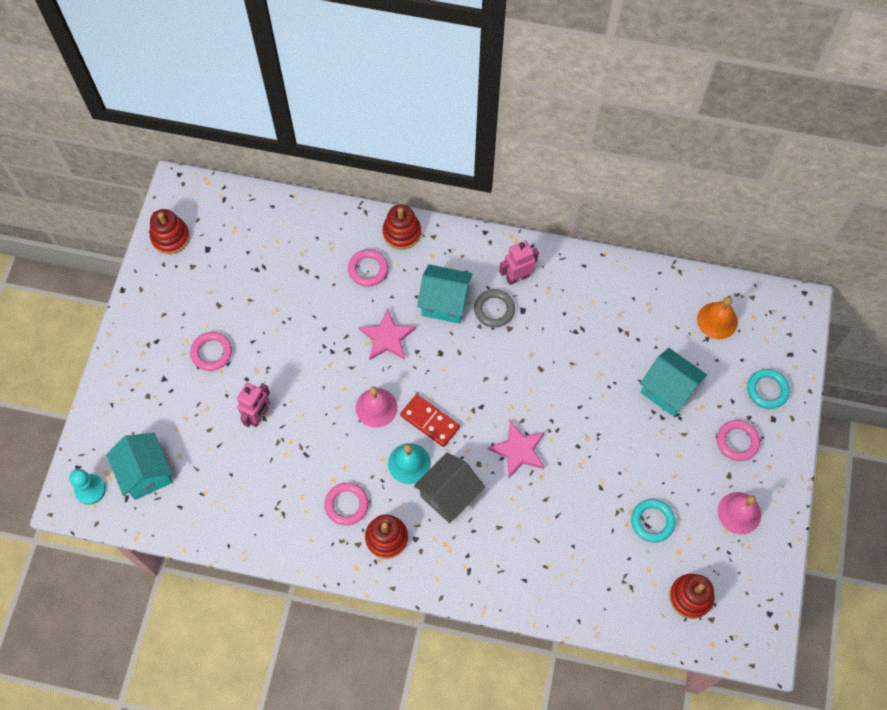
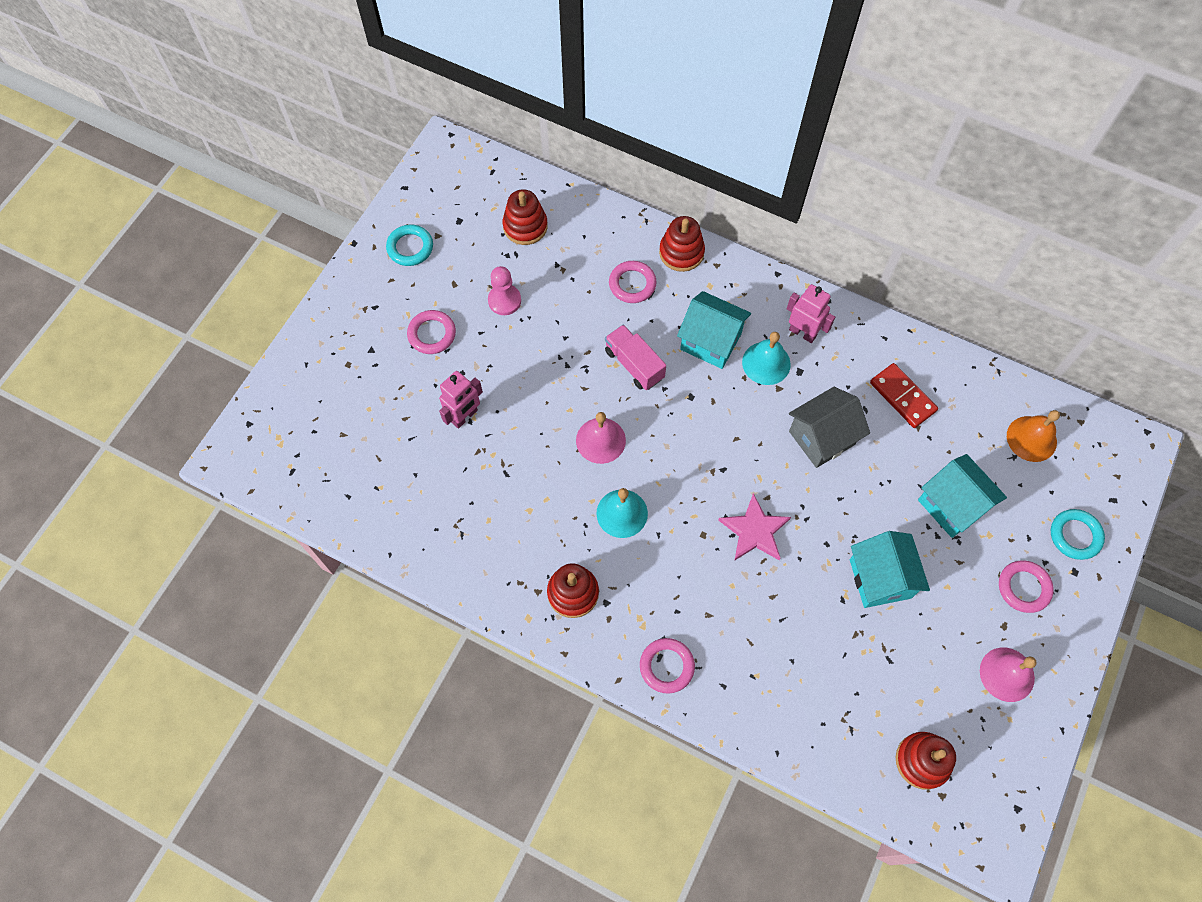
camera: 15 degrees right, 0 degrees up
(90, 489) = (255, 452): turquoise pawn -> none
(146, 473) = (322, 449): turquoise house -> turquoise house (880, 578)
(170, 237) = (422, 199): red stacking toy -> red stacking toy (525, 226)
(265, 309) = (504, 300): none -> pink pawn
(346, 505) = (537, 542): pink ring -> pink ring (666, 666)
(387, 337) = (634, 364): pink star -> pink truck
(430, 421) = (658, 471): red domino -> red domino (902, 397)
(449, 495) = (659, 562): grey house -> grey house (821, 438)
(494, 310) = (766, 363): grey ring -> turquoise bell
(517, 277) = (802, 332): pink robot -> pink robot turned 45 degrees clockwise
(652, 521) = (896, 656): turquoise ring -> turquoise ring (410, 247)

